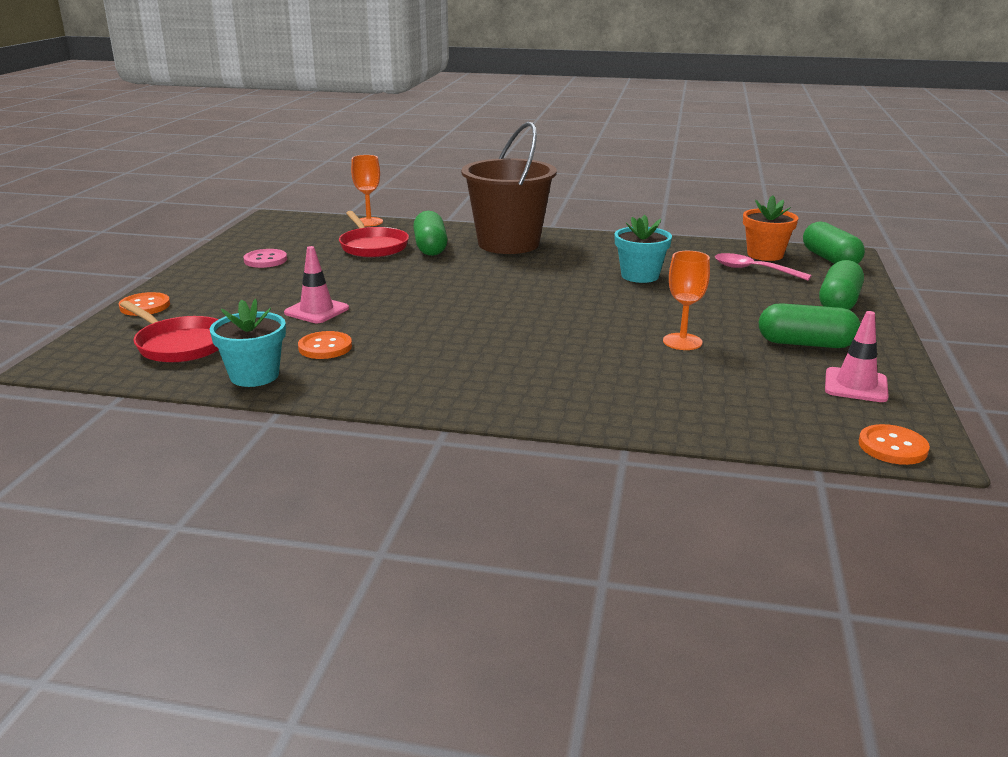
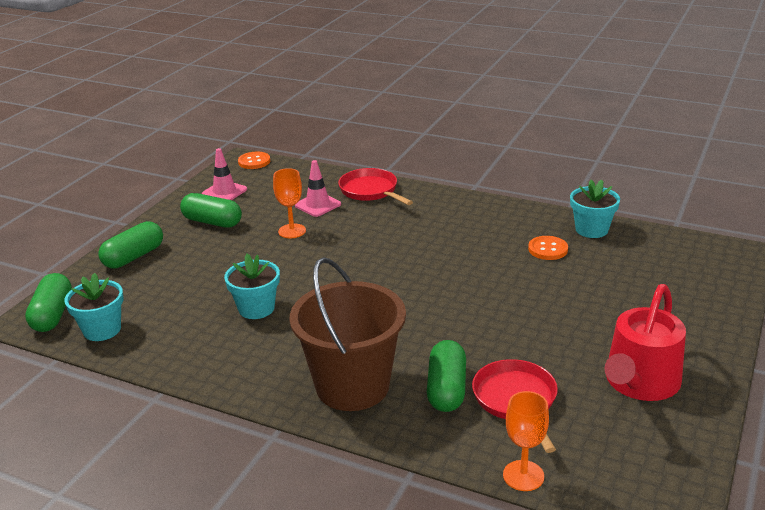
camera: 165 degrees left, 5 degrees up
(145, 306) = (723, 312): orange button -> none
(179, 344) = (661, 262): red pan -> red pan (371, 191)
(265, 260) = (639, 383): pink button -> red watering can
(316, 311) = (562, 290): pink traffic cone -> pink traffic cone (318, 205)
(753, 270) = (145, 306): pink spoon -> none
(765, 255) = (102, 330): orange flower pot -> turquoise flower pot

